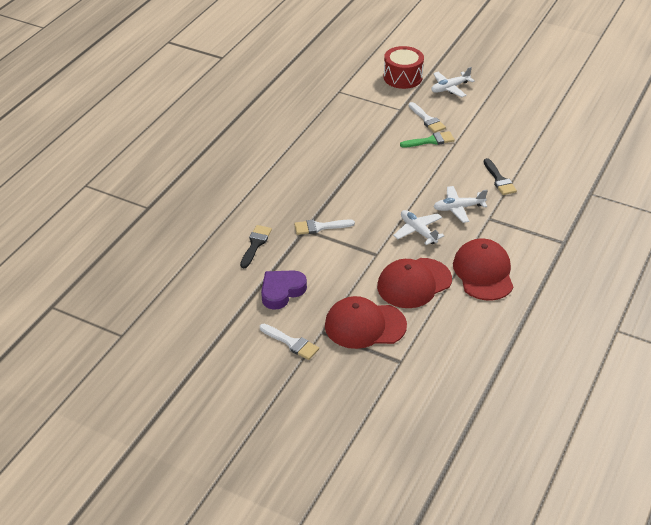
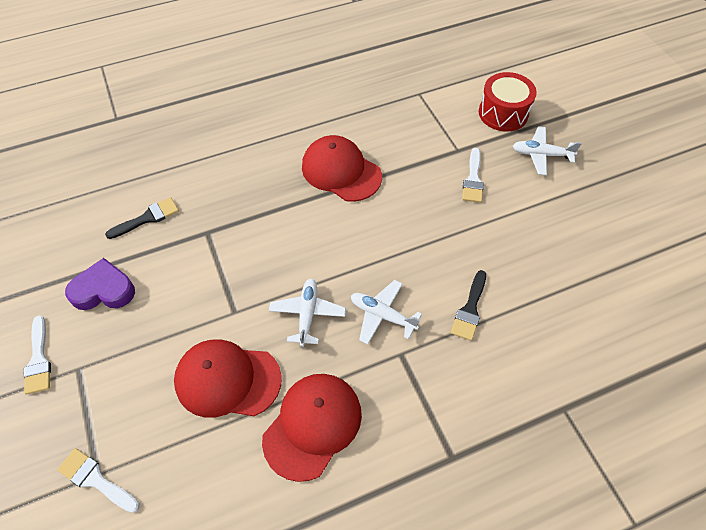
camera: 40 degrees right, 15 degrees up
(319, 227) = (223, 239): white brush -> white brush (96, 479)
(365, 325) = (121, 395): red cap -> red cap (341, 171)
(430, 141) = (448, 208): green brush -> none

